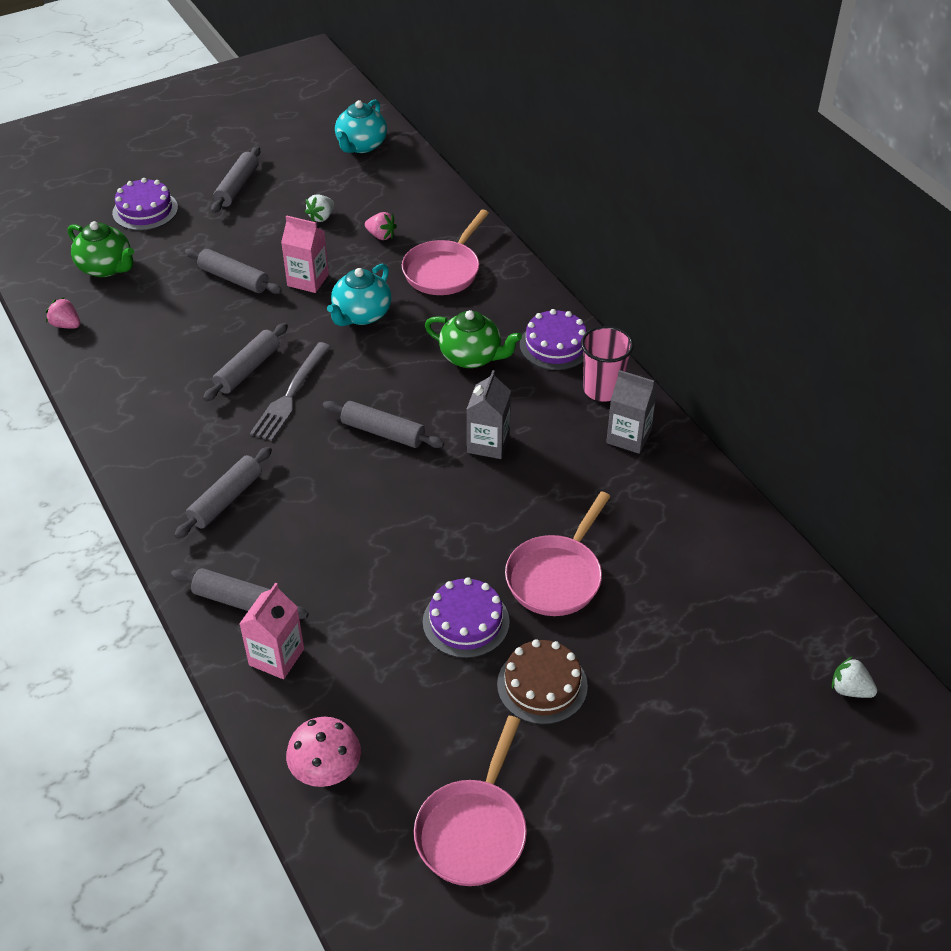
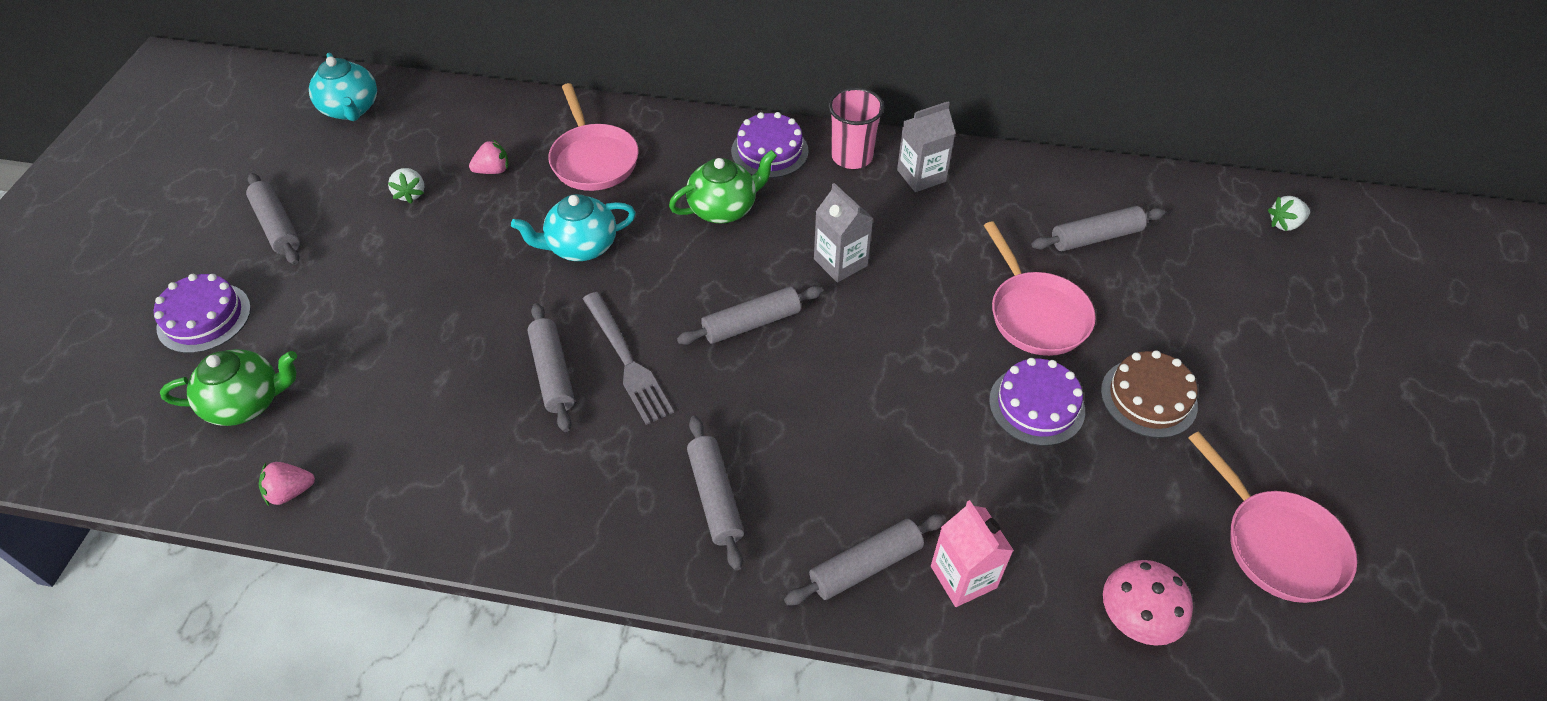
camera: 50 degrees left, 5 degrees up
(234, 279) = (409, 308): grey rolling pin -> grey rolling pin (1095, 237)
(308, 280) = (485, 255): pink carton -> none
(361, 315) = (581, 246): turquoise teapot -> turquoise teapot turned 90 degrees clockwise

